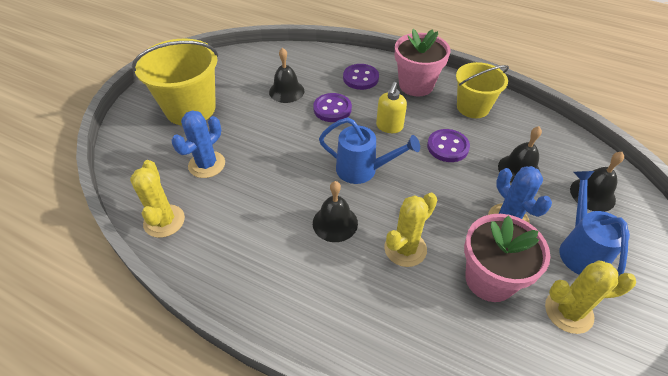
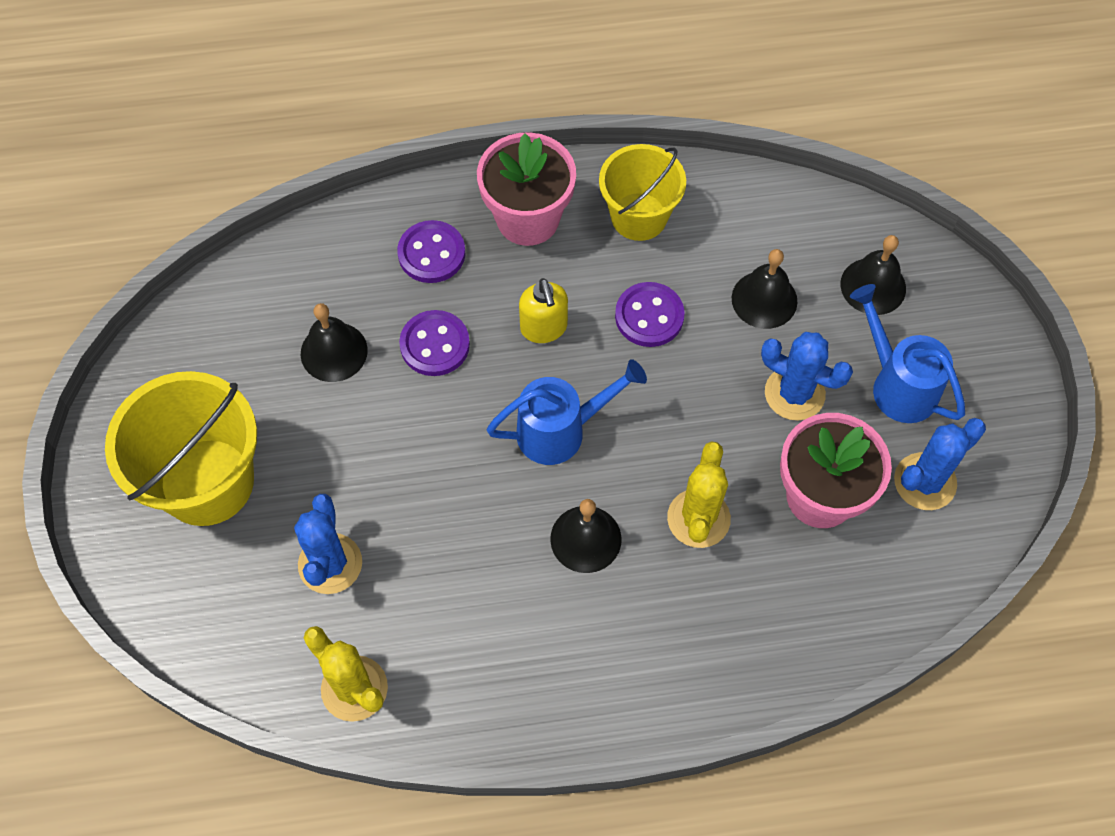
camera: 35 degrees left, 15 degrees up
(568, 311) = (925, 482): yellow cactus -> blue cactus

